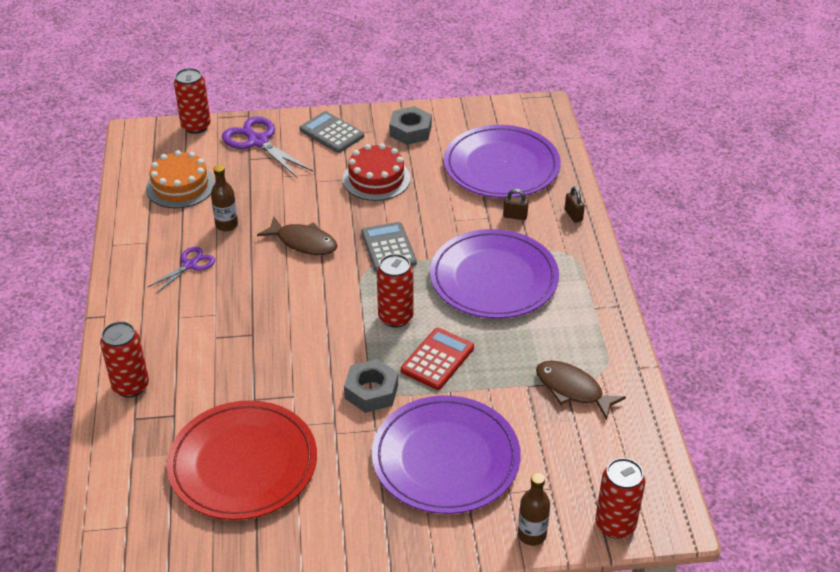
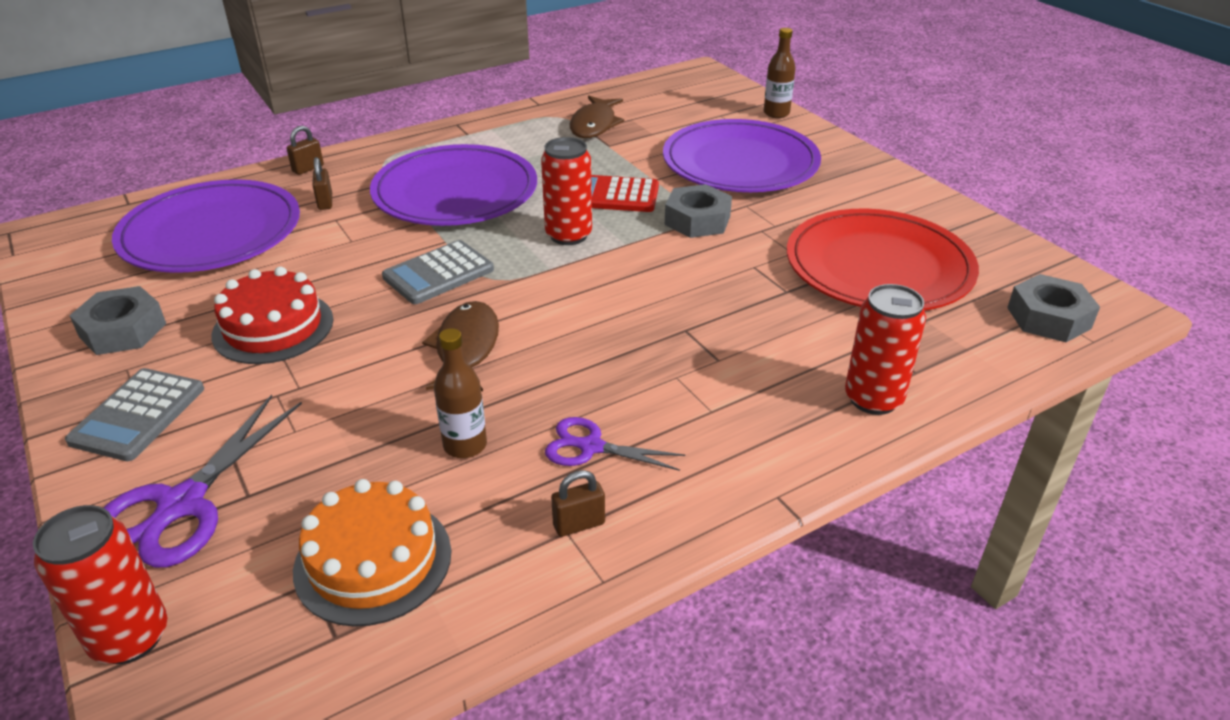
camera: 115 degrees left, 5 degrees down
(121, 523) = (1048, 318): none -> grey nut
(147, 246) = (579, 524): none -> brown padlock
(615, 525) = (727, 87): red can -> none

